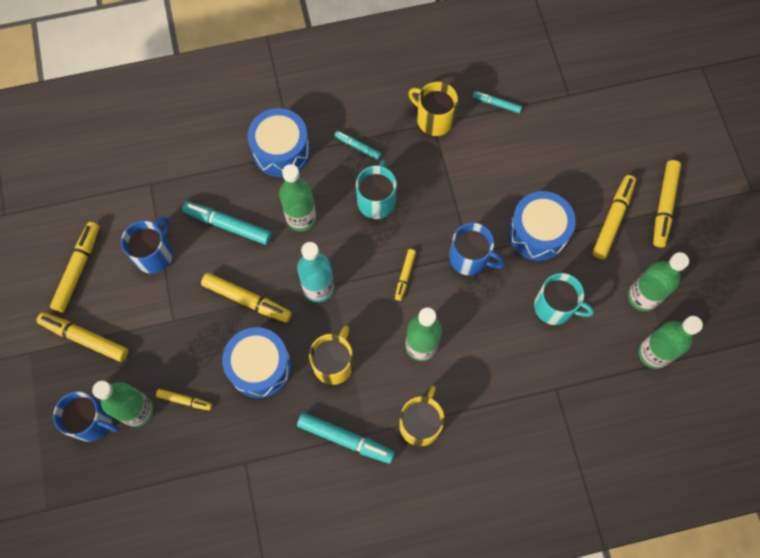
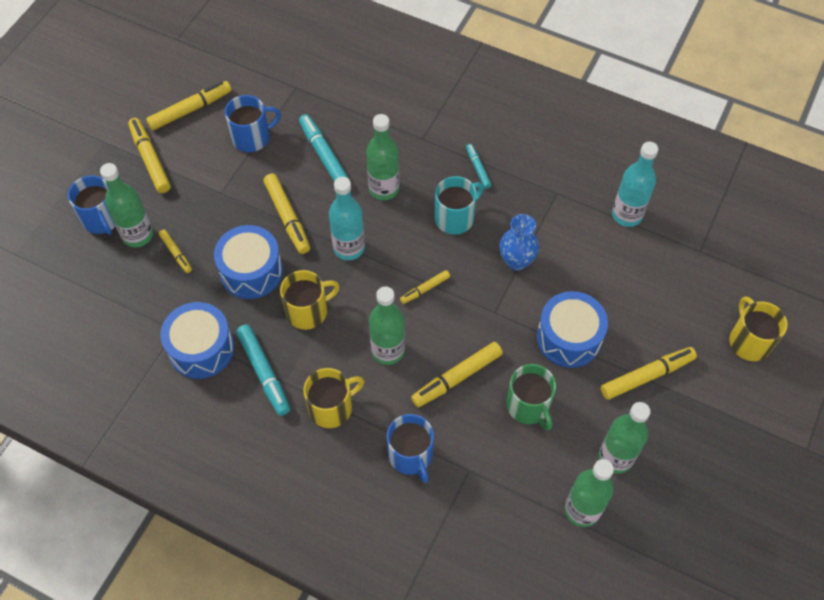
camera: 40 degrees right, 10 degrees down
(281, 150) = (414, 130): blue drum -> blue drum (201, 348)
(434, 119) = (561, 190): yellow mug -> yellow mug (749, 341)
(451, 201) = (516, 261): none -> blue vase
(470, 258) = (491, 315): blue mug -> blue mug (411, 455)
(496, 104) = (627, 215): turquoise marker -> turquoise bottle
(555, 307) = (528, 406): turquoise mug -> green mug
(664, 206) = (706, 400): yellow marker -> yellow marker (457, 378)

